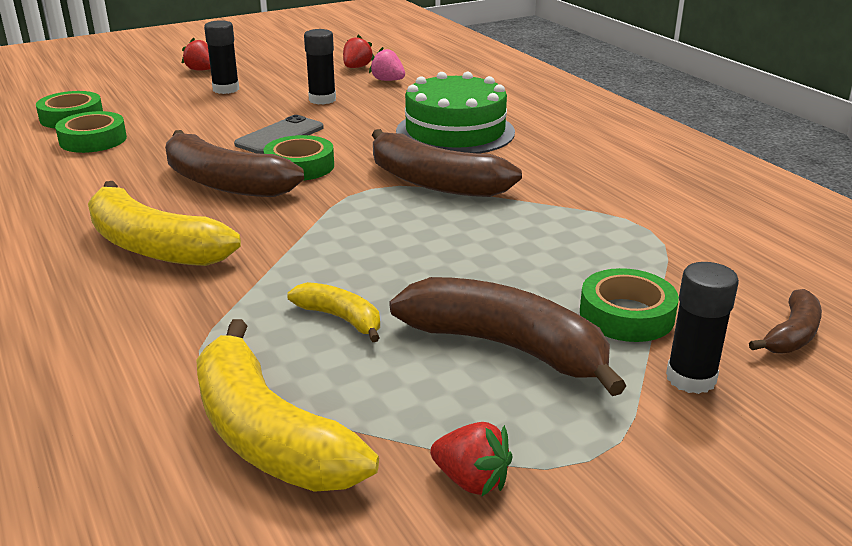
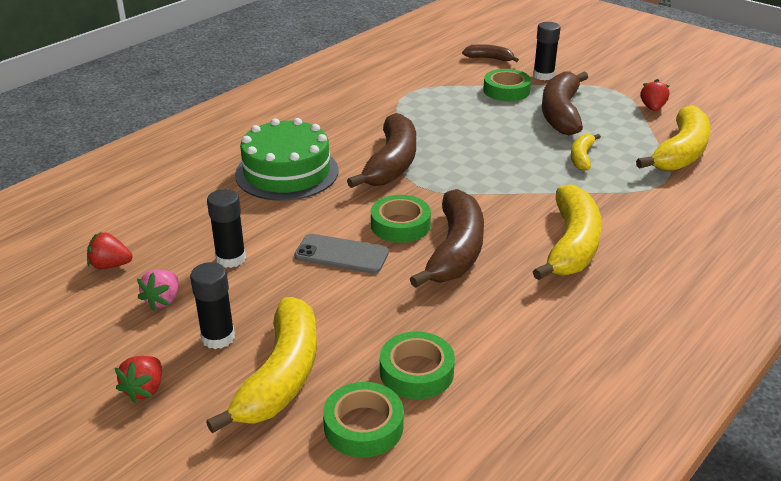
camera: 110 degrees left, 5 degrees up
(157, 101) = (281, 376): none -> yellow banana
(388, 80) = (155, 234): pink strawberry -> pink strawberry (163, 300)

